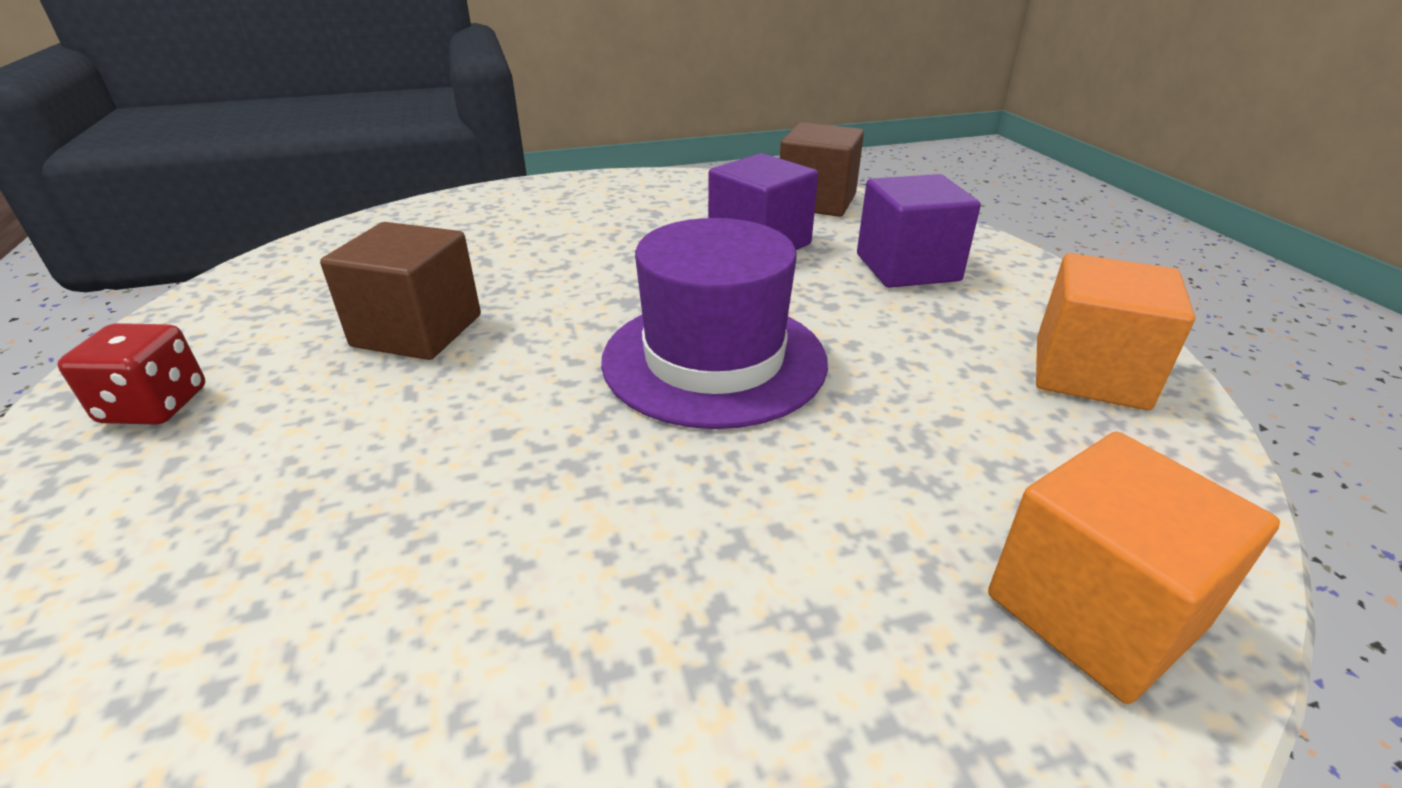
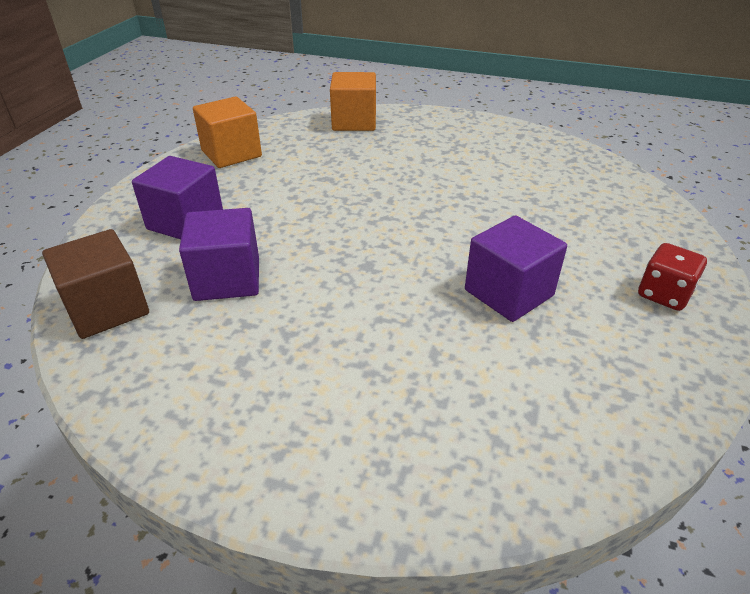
camera: 145 degrees left, 5 degrees up
(417, 331) = (508, 293): brown cube -> purple cube
(714, 360) = (364, 212): purple hat -> none

